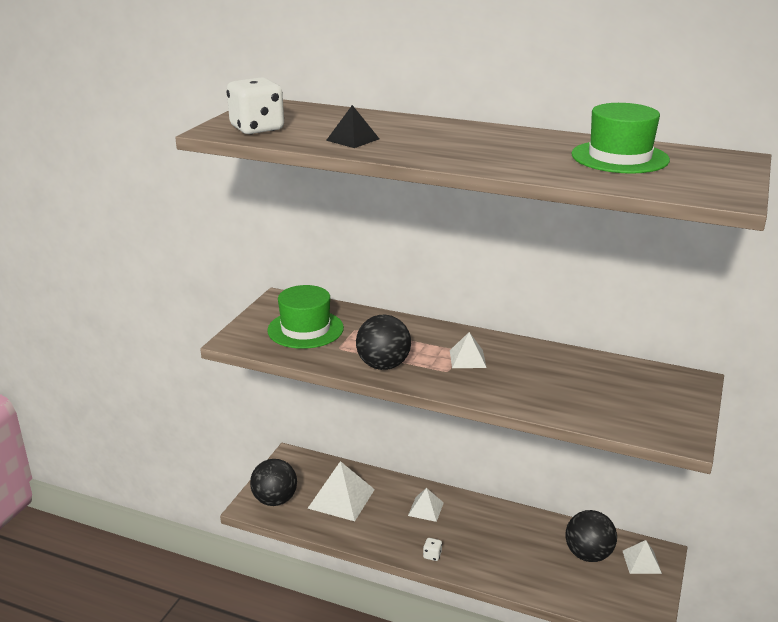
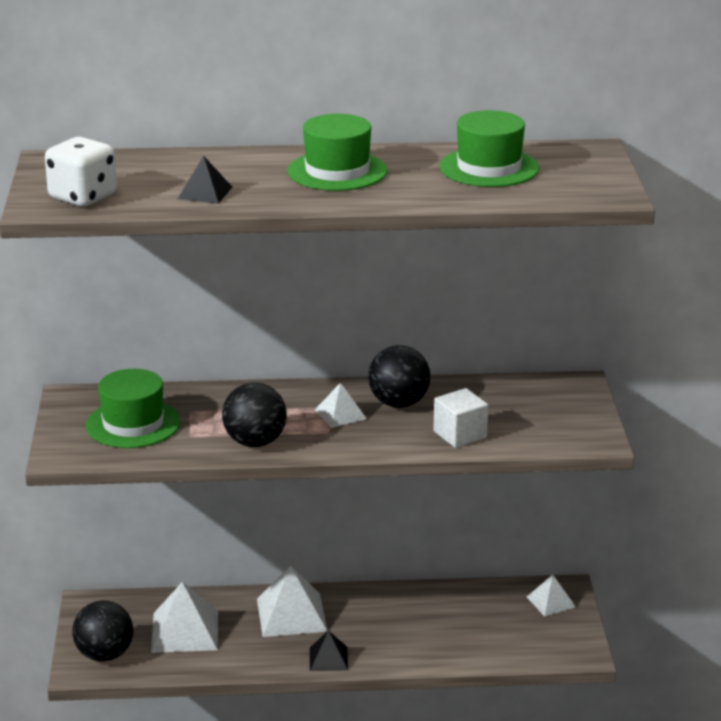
camera: 25 degrees left, 0 degrees up
(426, 509) = (291, 614): white pyramid -> white pyramid, size x1.76
(432, 555) = (328, 658): white dice -> black pyramid
(479, 141) = (337, 171): none -> green hat
(557, 400) = (460, 434): none -> white cube
(588, 554) = (493, 610): black ball -> black ball (398, 403)

